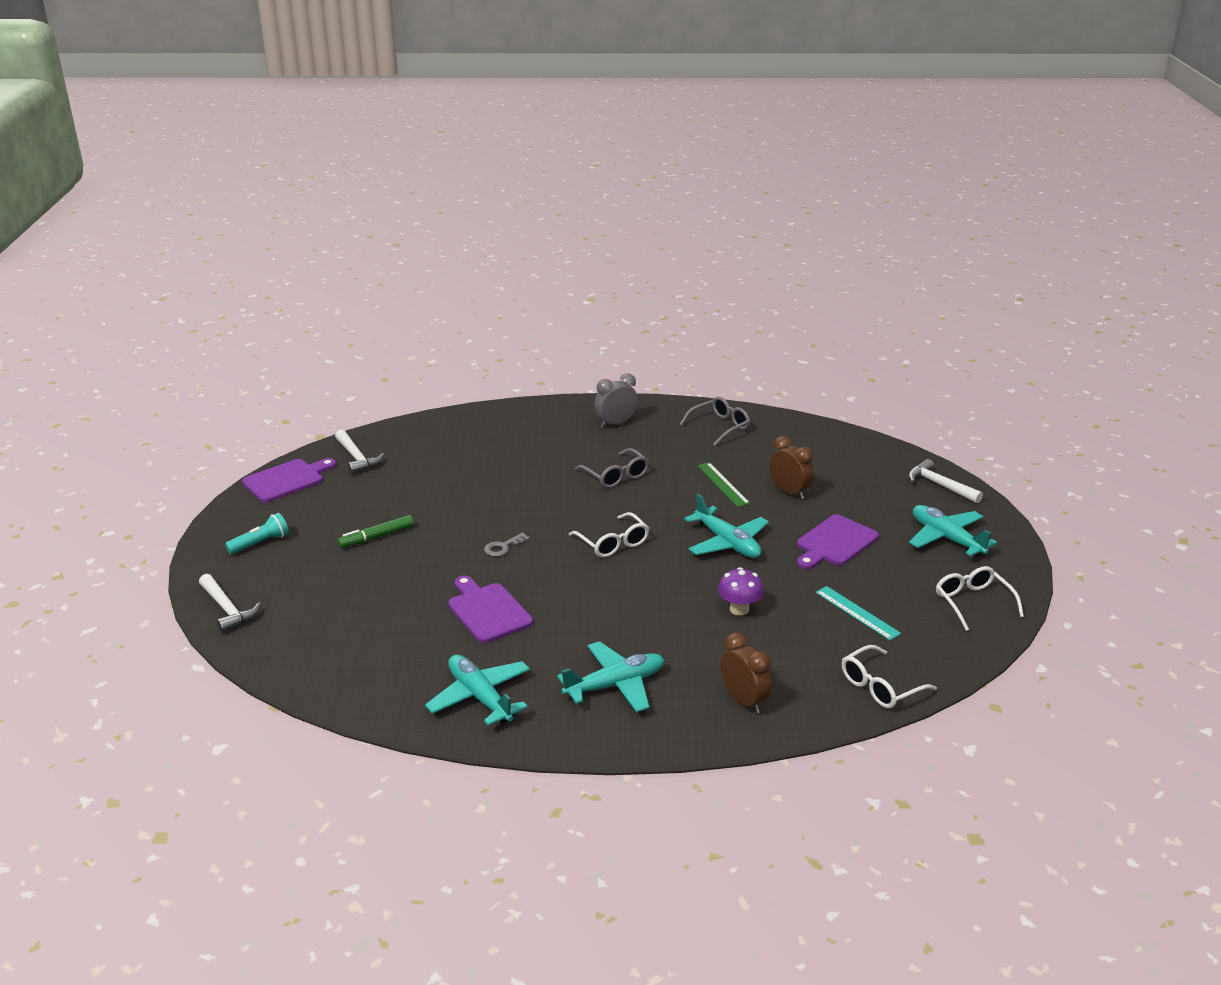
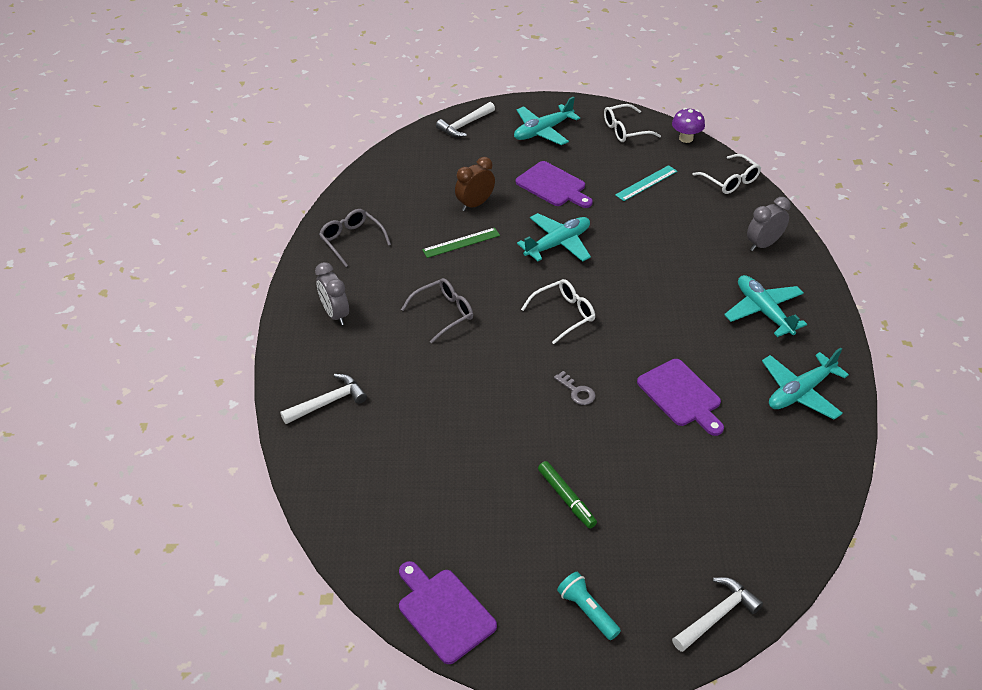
camera: 90 degrees left, 15 degrees up
(356, 458) = (392, 544): white hammer -> white hammer (328, 402)
(488, 611) = (681, 395): purple cutting board -> purple cutting board turned 90 degrees counterclockwise
(739, 609) = (652, 241): purple mushroom -> purple mushroom (686, 138)
(744, 701) = (763, 244): brown clock -> grey clock

